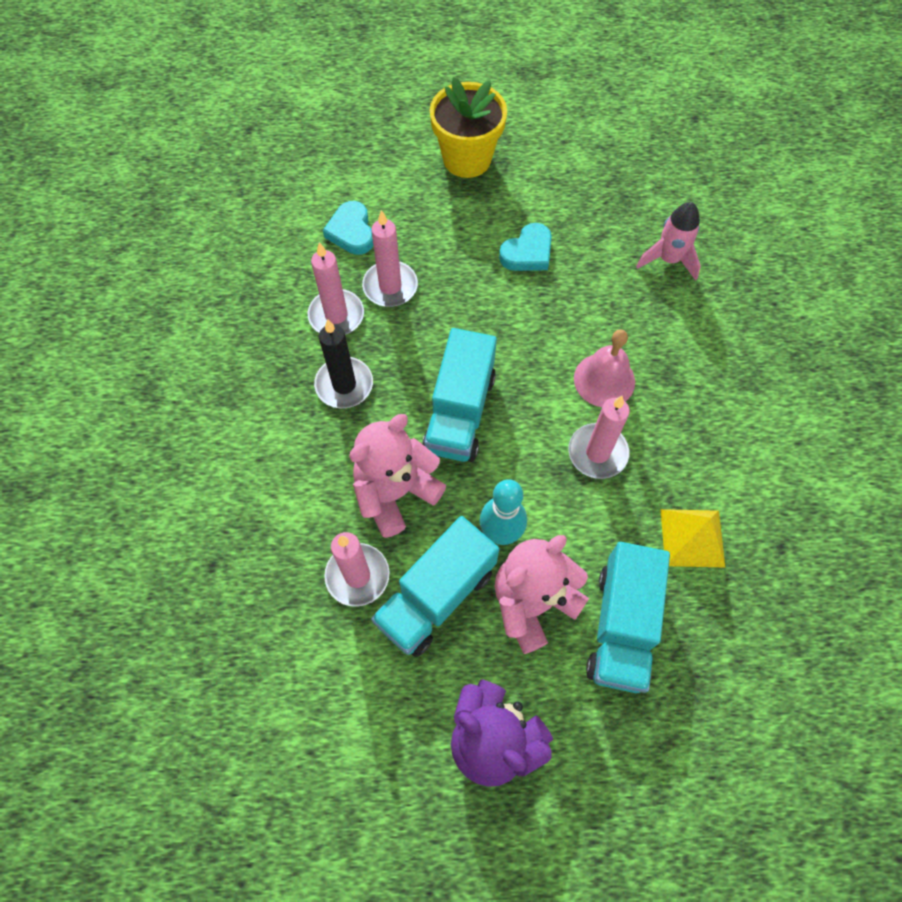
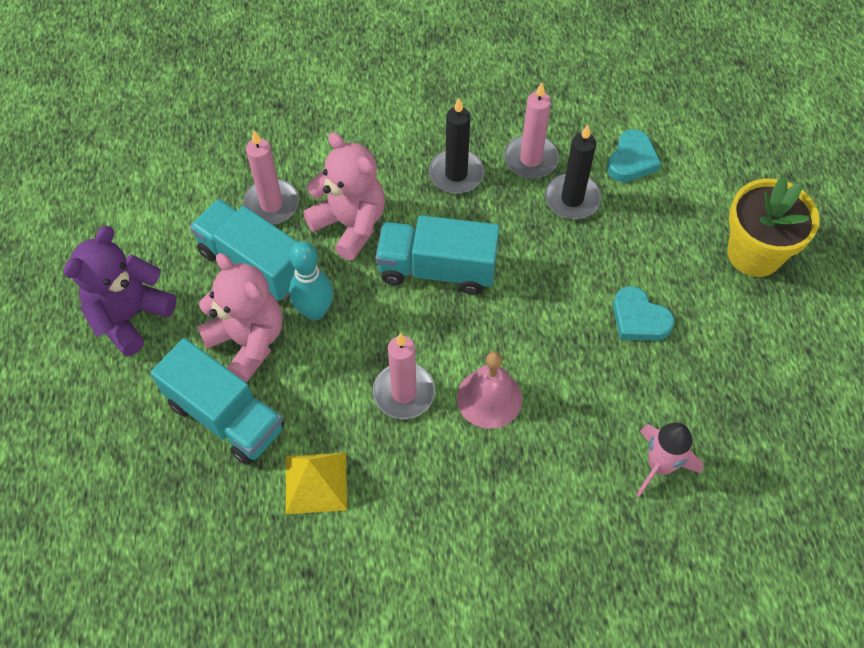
camera: 85 degrees right, 5 degrees down
(351, 232) = (631, 160): turquoise heart -> turquoise heart turned 135 degrees clockwise
(390, 286) = (572, 199): pink candle -> black candle
(621, 626) = (225, 416): turquoise truck -> turquoise truck turned 150 degrees counterclockwise

